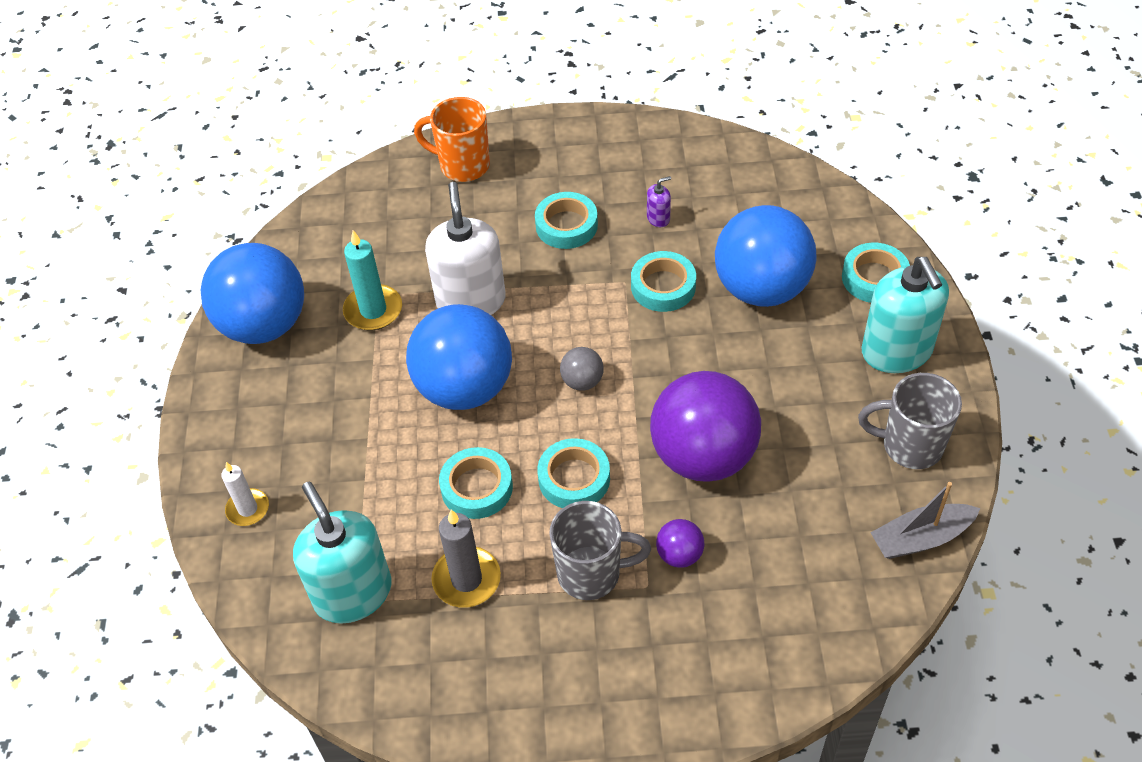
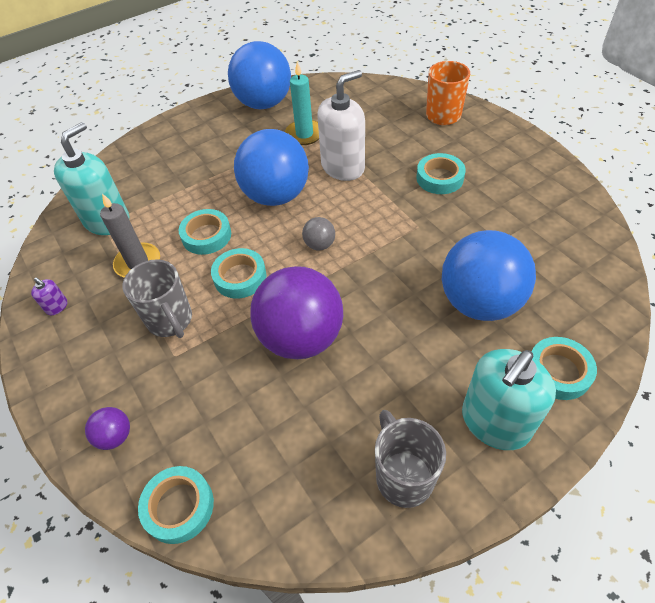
camera: 60 degrees right, 0 degrees up
(248, 509) = (142, 156): white candle -> none
(658, 218) = (489, 217): purple soap dispenser -> purple soap dispenser (57, 307)
(663, 286) = (432, 247): turquoise tape -> turquoise tape (179, 506)
(679, 555) = (209, 362): purple ball -> purple ball (115, 436)
(921, 538) = (312, 527): grey boat -> none

